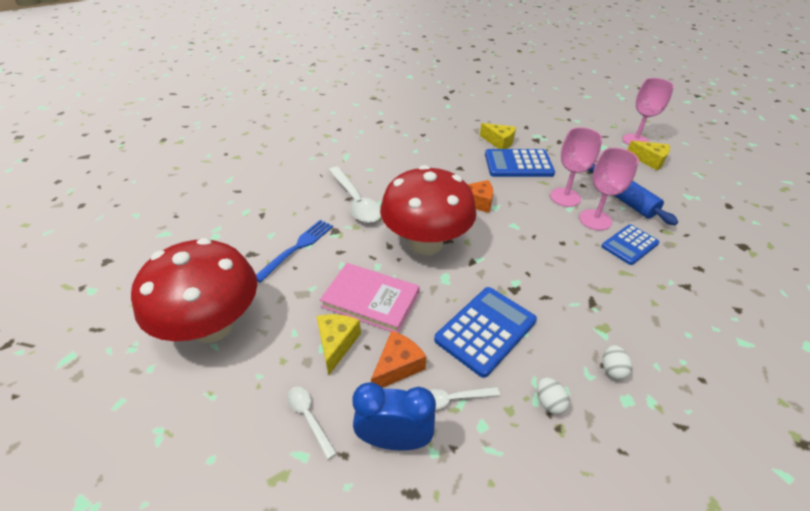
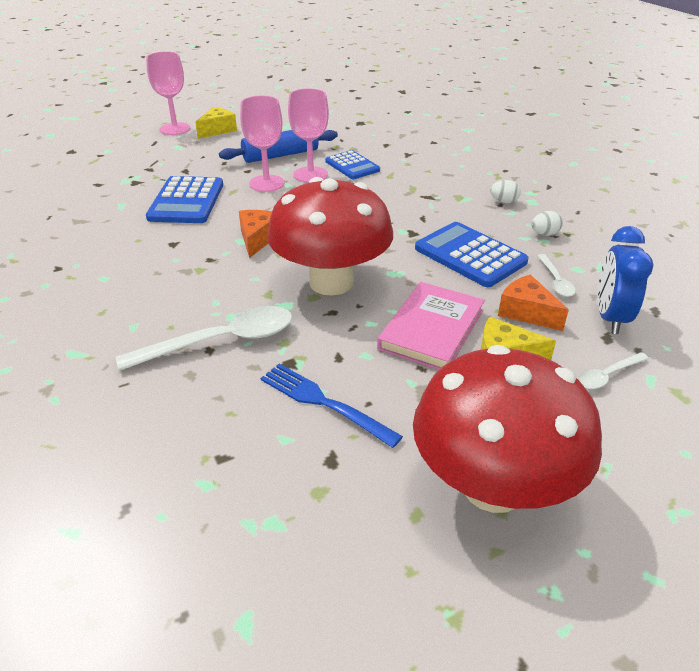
camera: 85 degrees left, 5 degrees down
(499, 142) = (125, 207): yellow cheese -> none

